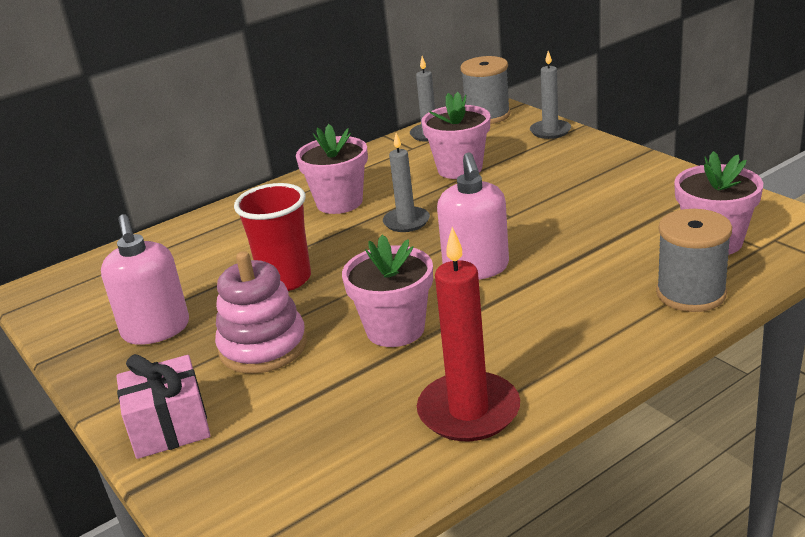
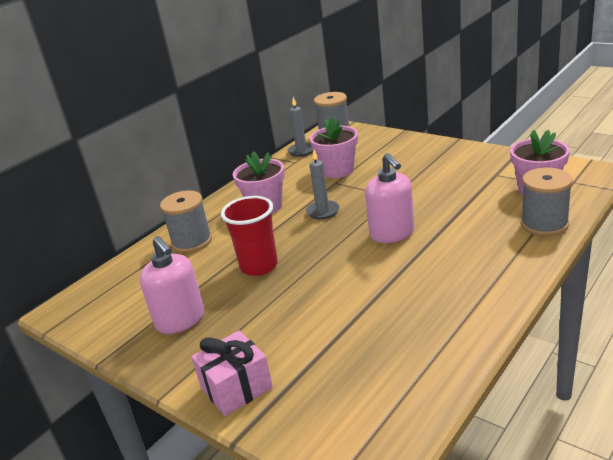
camera: 15 degrees left, 0 degrees up
(226, 233) = (192, 242): none -> grey spool
(263, 347) = (272, 316): pink stacking toy -> none
(395, 329) = (362, 285): pink flower pot -> none
(469, 411) = (449, 329): red candle -> none
(550, 131) = (384, 137): grey candle -> none

